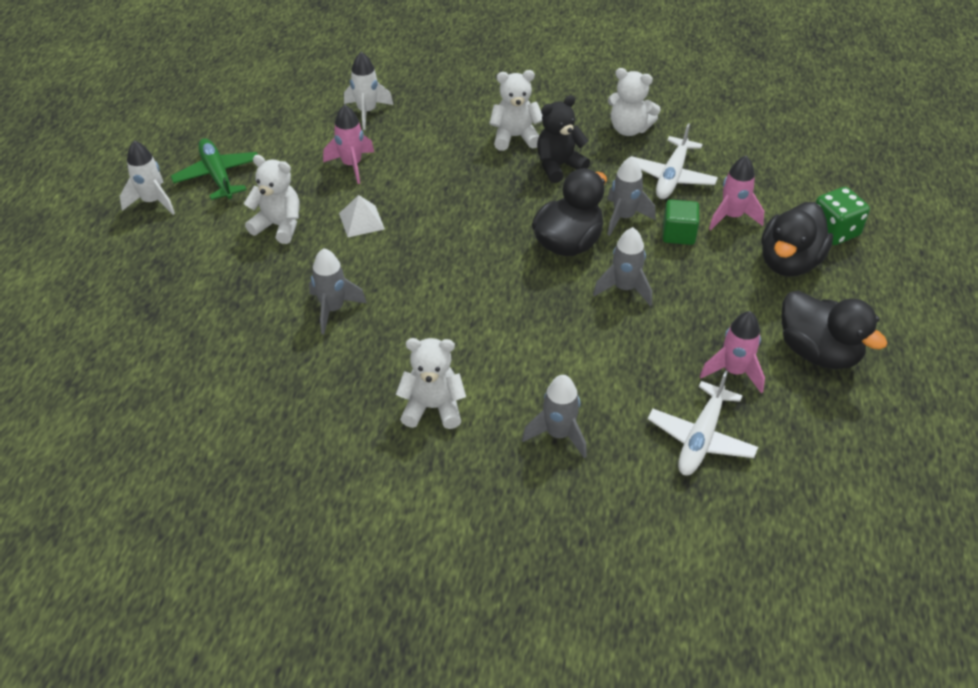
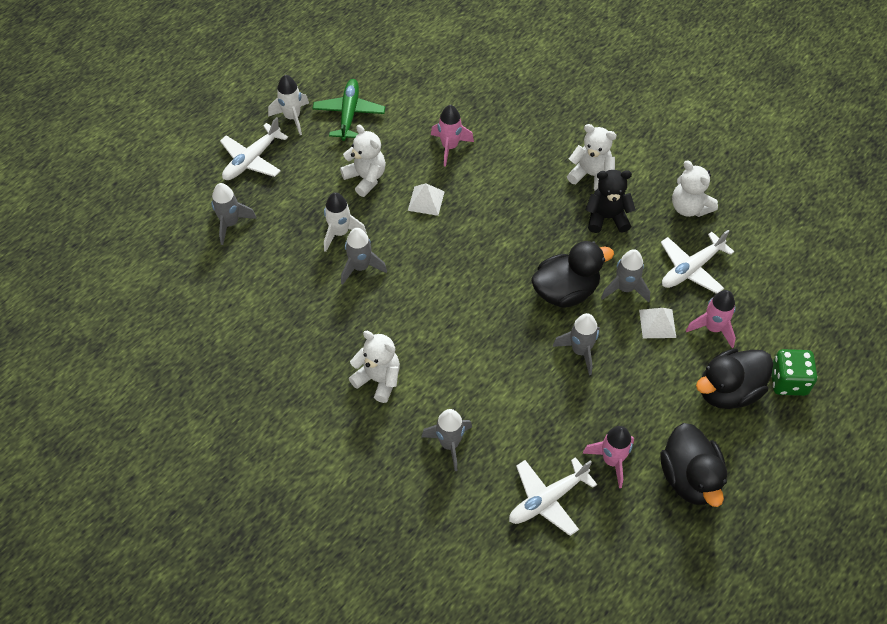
camera: 30 degrees right, 10 degrees up
(130, 258) = (252, 159): none -> white plane
(145, 329) = (230, 223): none -> grey rocket
(367, 112) = (492, 101): white rocket -> white rocket (340, 233)
(678, 234) = (657, 323): green cube -> white pyramid

